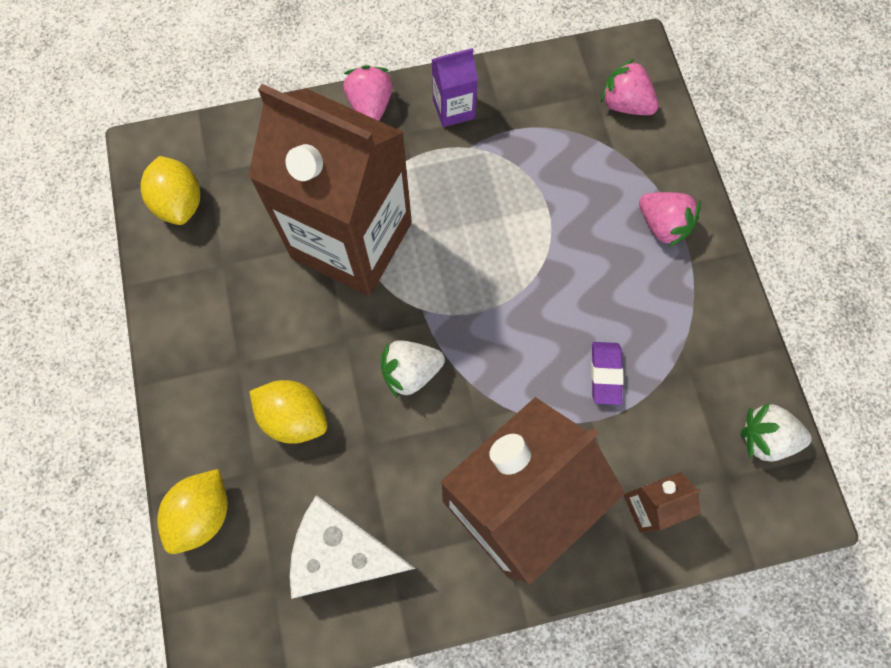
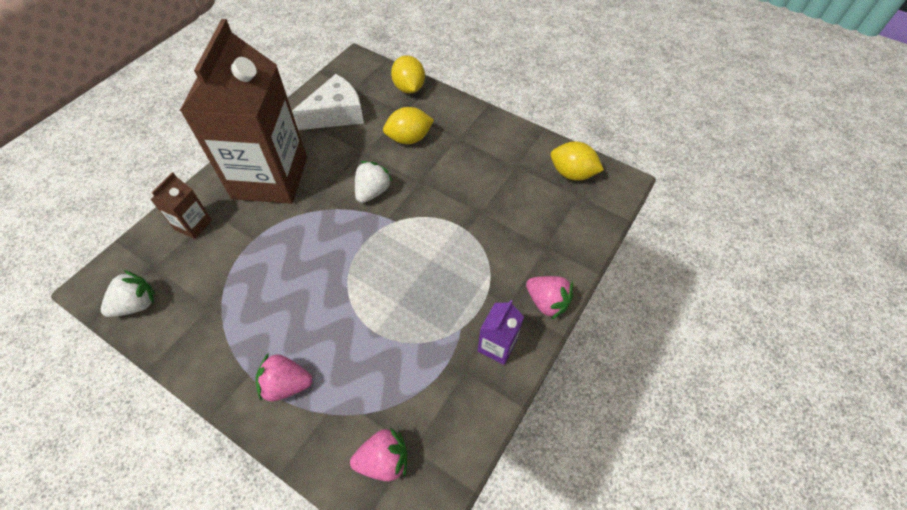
camera: 135 degrees right, 15 degrees down
(352, 240) = (468, 223): brown carton -> none
(605, 374) = (262, 266): purple eraser -> none

